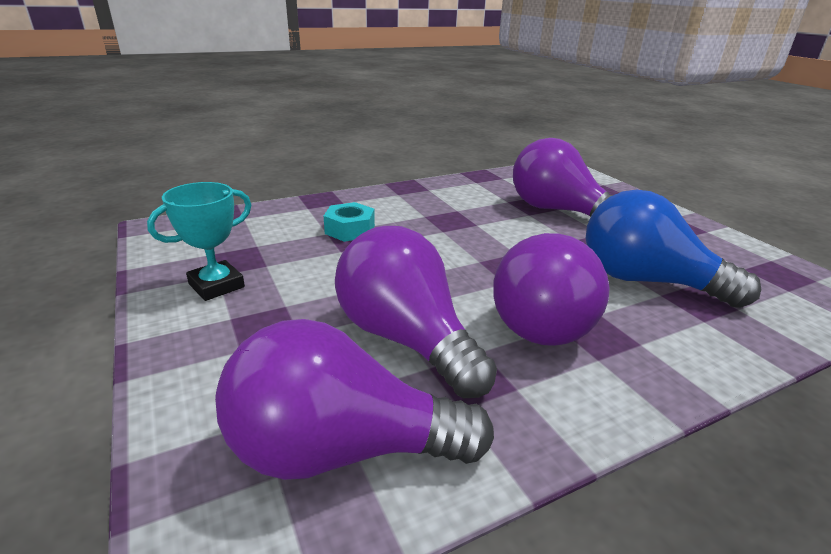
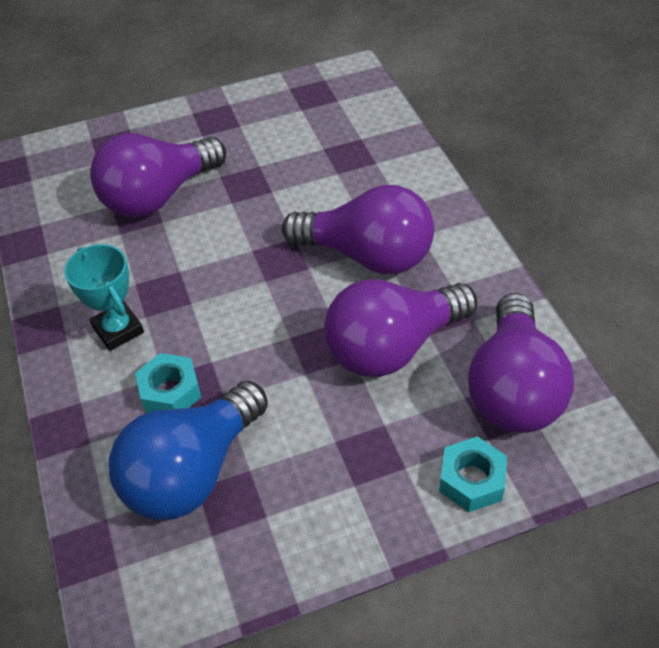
camera: 80 degrees left, 20 degrees up
(204, 402) = (471, 480): none -> turquoise nut
(216, 285) = (290, 511): turquoise trophy -> turquoise trophy (118, 330)
(645, 281) = (316, 175): blue light bulb -> blue light bulb (192, 472)

